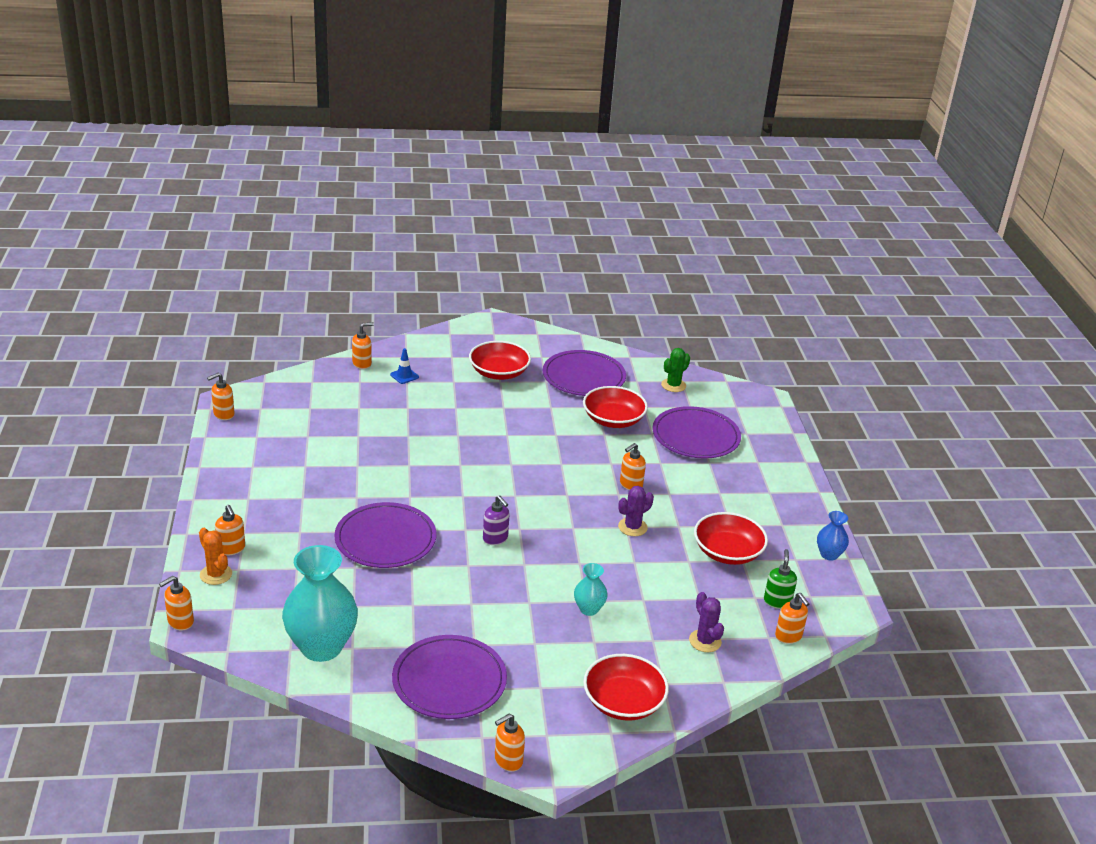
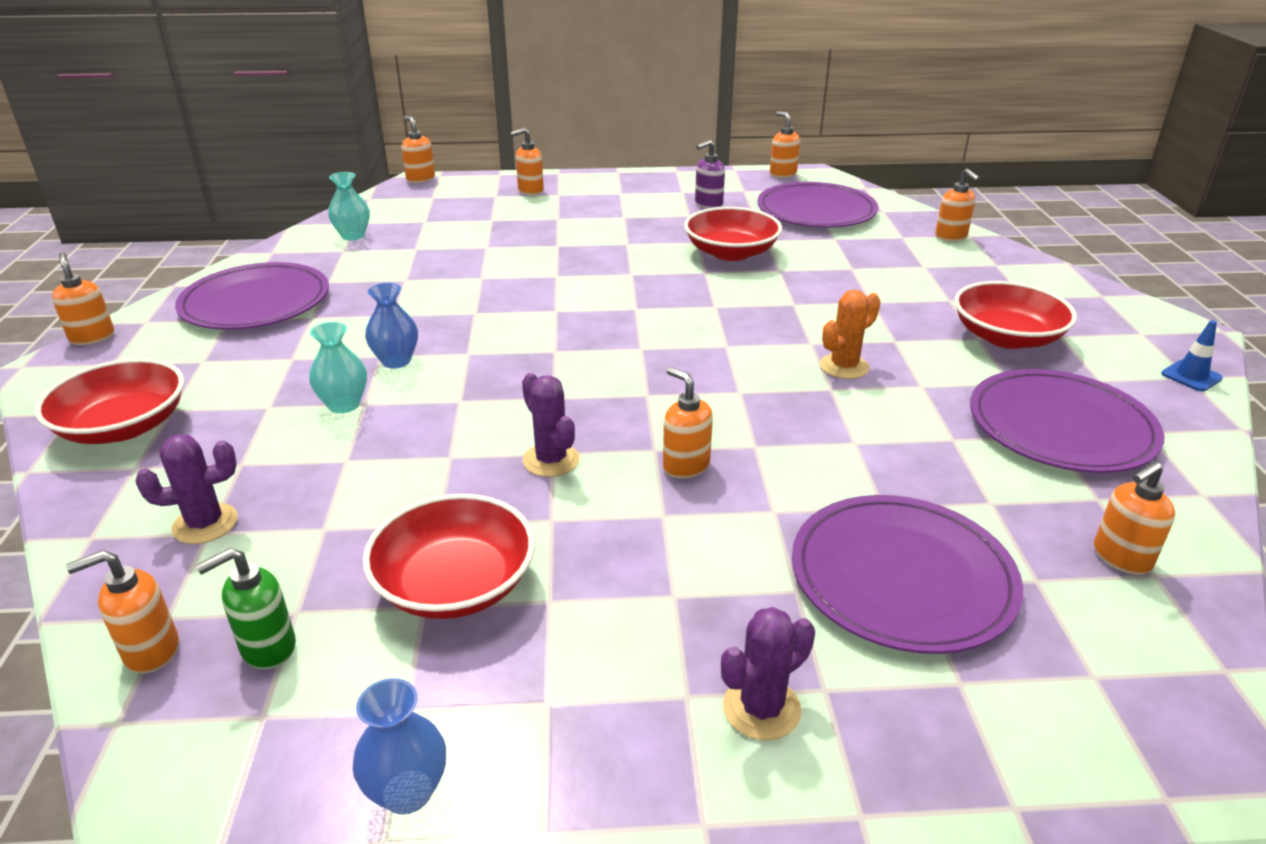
camera: 95 degrees right, 0 degrees up
(216, 574) = (489, 187): orange cactus -> orange cactus (844, 366)
(321, 647) = (353, 236): turquoise vase -> turquoise vase, size x0.48
(385, 539) = (539, 261): purple plate -> purple plate (816, 210)
(404, 376) = (938, 264): blue traffic cone -> blue traffic cone (1191, 376)
(495, 539) = (531, 332): purple soap dispenser -> purple soap dispenser (708, 204)
(535, 594) = (396, 361): none -> blue vase
(613, 420) = (913, 456): red bowl -> red bowl (731, 252)
(673, 385) = (1121, 558): green cactus -> orange soap dispenser
(770, 476) = (761, 708): none -> purple cactus
(777, 601) = (267, 648): green soap dispenser -> green soap dispenser turned 135 degrees clockwise

